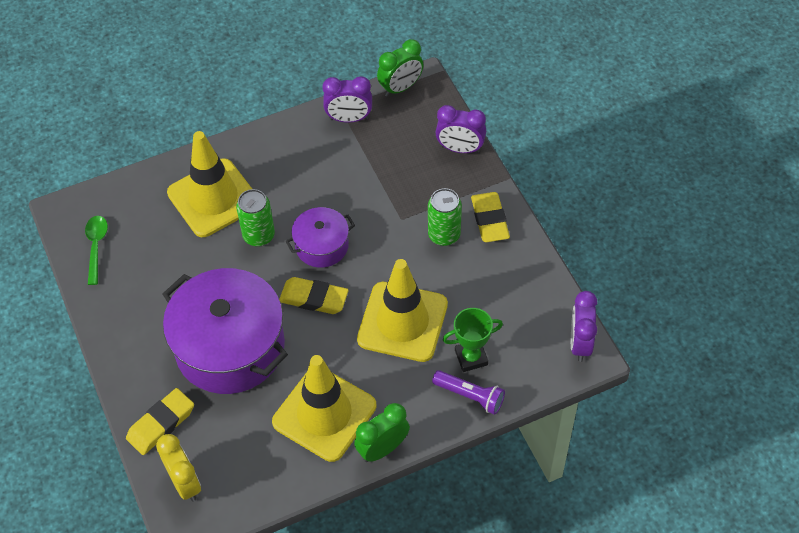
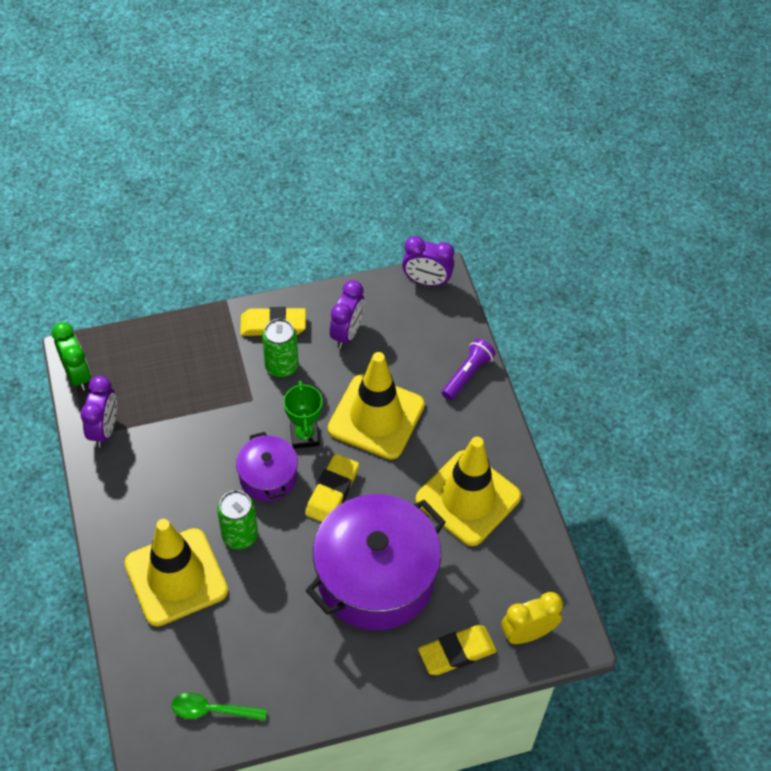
camera: 85 degrees left, 0 degrees up
(161, 424) = (457, 652): yellow eraser -> yellow eraser turned 75 degrees counterclockwise
(382, 449) = (512, 453): green clock -> none
(460, 149) = (177, 335): purple clock -> purple clock (347, 333)
(471, 357) = (426, 367): green trophy -> green trophy (304, 436)

